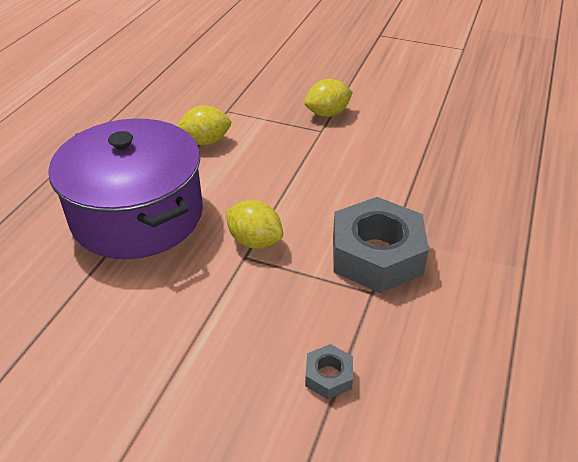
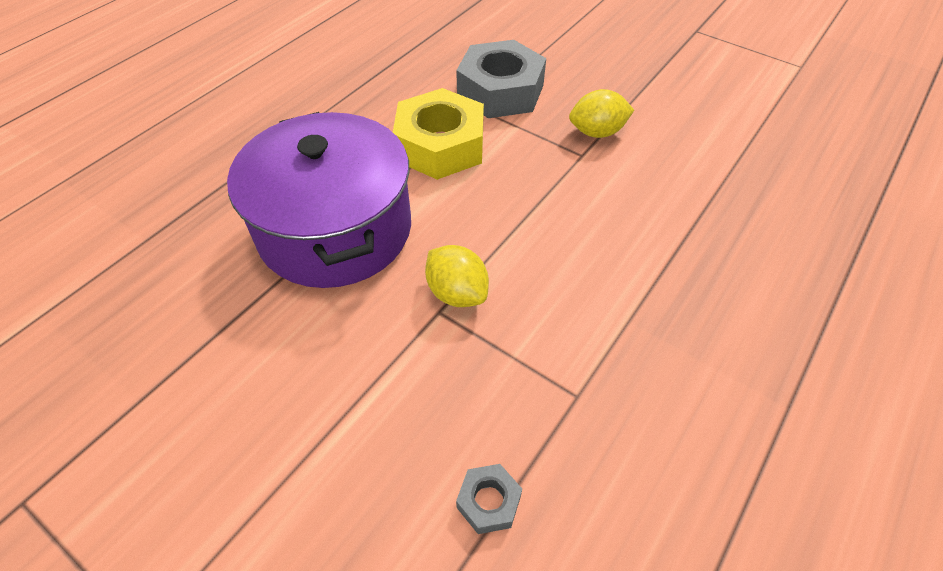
camera: 15 degrees right, 10 degrees up
(205, 141) = (440, 145): yellow lemon -> yellow nut
(376, 255) = (599, 344): grey nut -> grey nut (500, 91)

